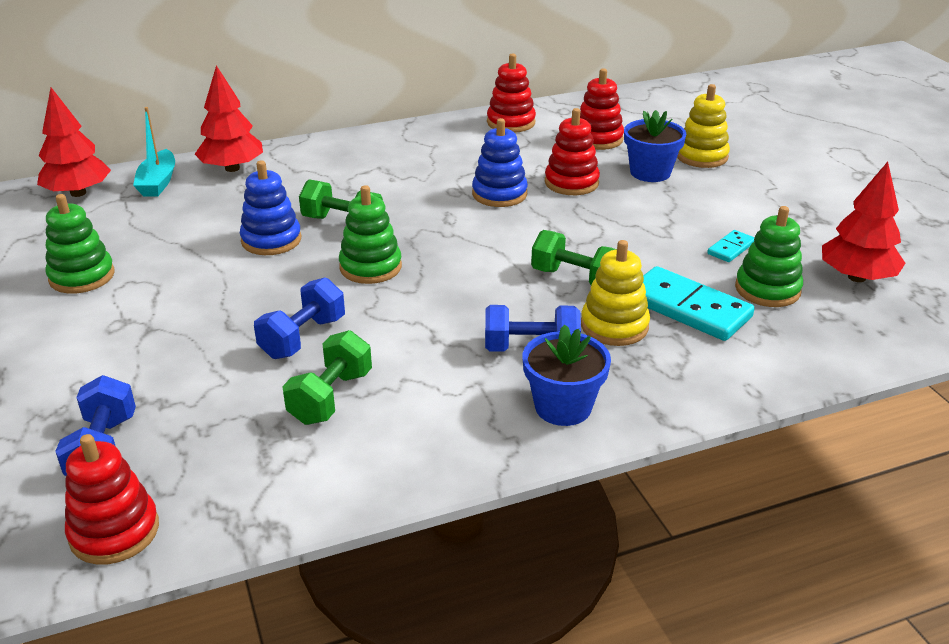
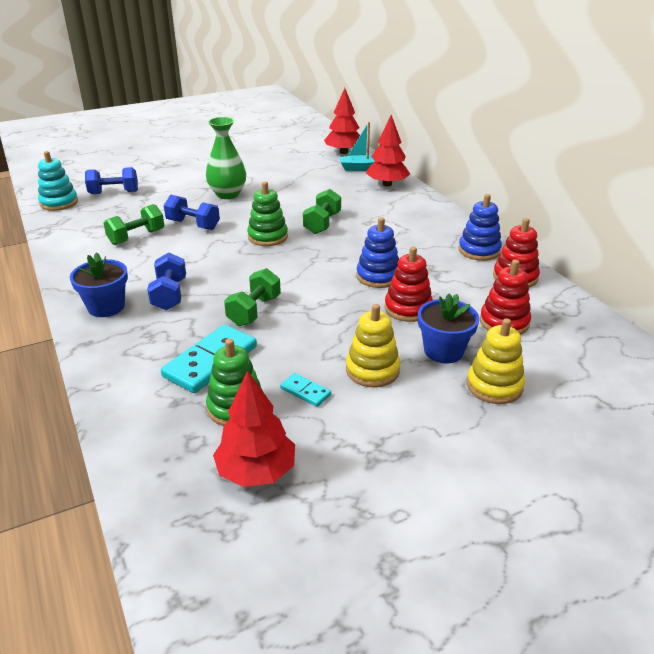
camera: 85 degrees right, 0 degrees up
(82, 276) = (256, 166): green stacking toy -> none
(114, 531) = (59, 203): red stacking toy -> turquoise stacking toy
(192, 305) = (227, 194): none -> green vase
(271, 240) = (298, 205): blue stacking toy -> blue stacking toy (479, 250)
(330, 397) = (136, 237): green dumbbell -> green dumbbell turned 60 degrees counterclockwise
(614, 326) = (190, 327): yellow stacking toy -> yellow stacking toy (372, 370)

